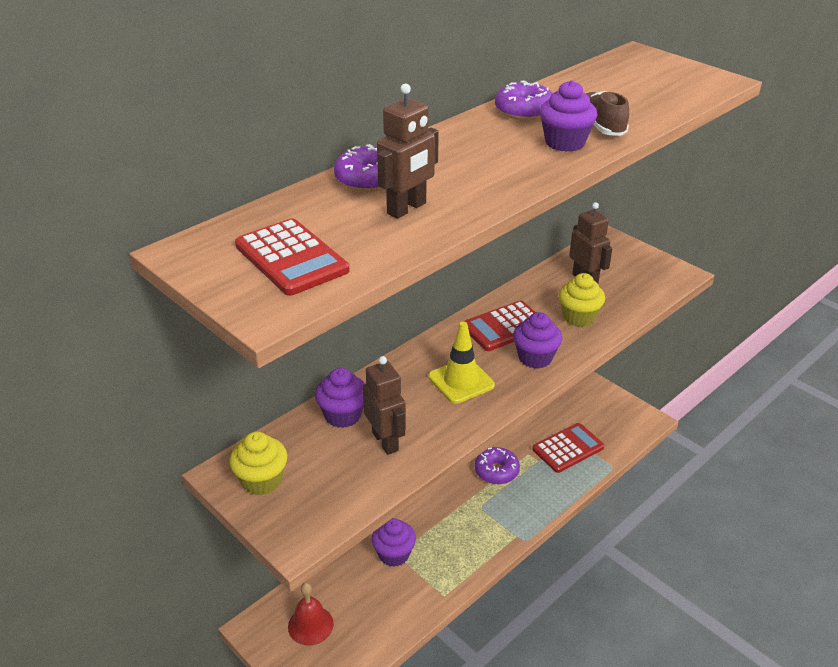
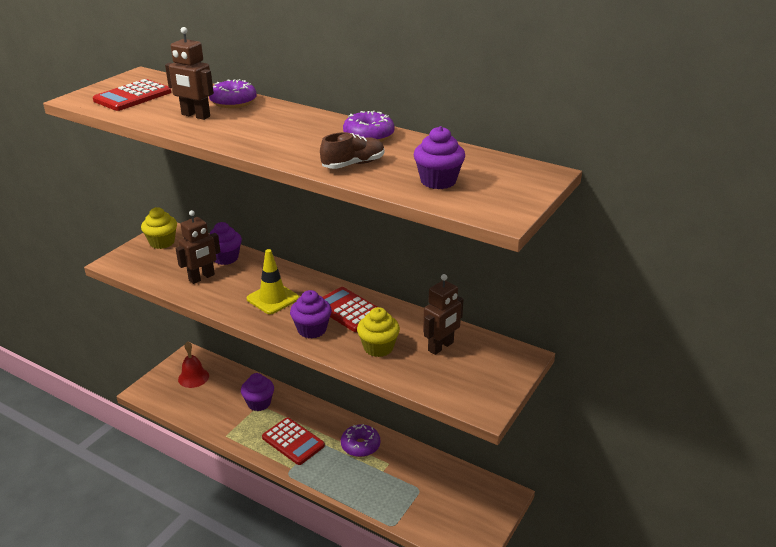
camera: 75 degrees right, 5 degrees down
(565, 142) = (315, 153): purple cupcake -> purple cupcake (438, 181)
(568, 448) = (406, 490): red calculator -> red calculator (293, 441)

